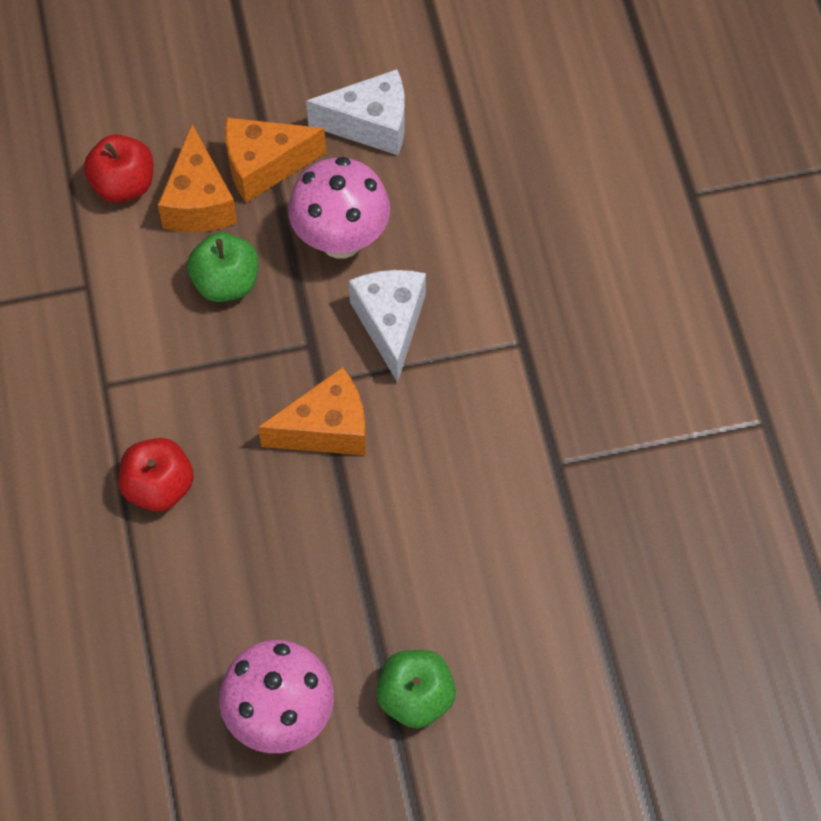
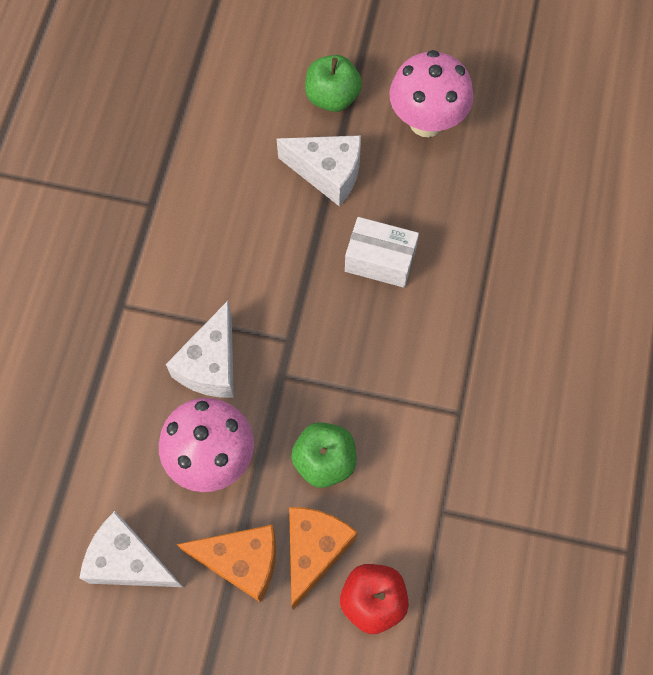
camera: 155 degrees left, 5 degrees up
(159, 487) = (447, 311): red apple -> none
(261, 512) = (380, 260): none -> white box
(326, 428) = (302, 302): orange cheese -> none
(371, 592) = (328, 173): none -> white cheese

